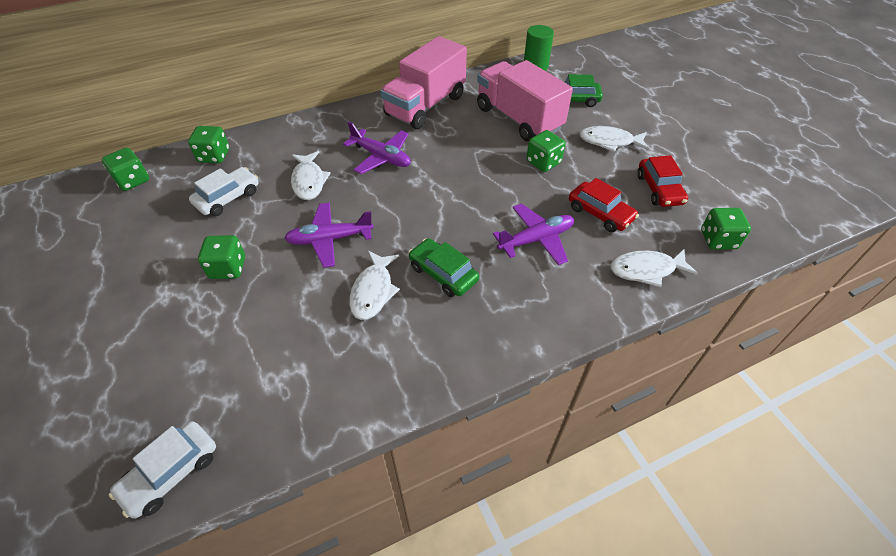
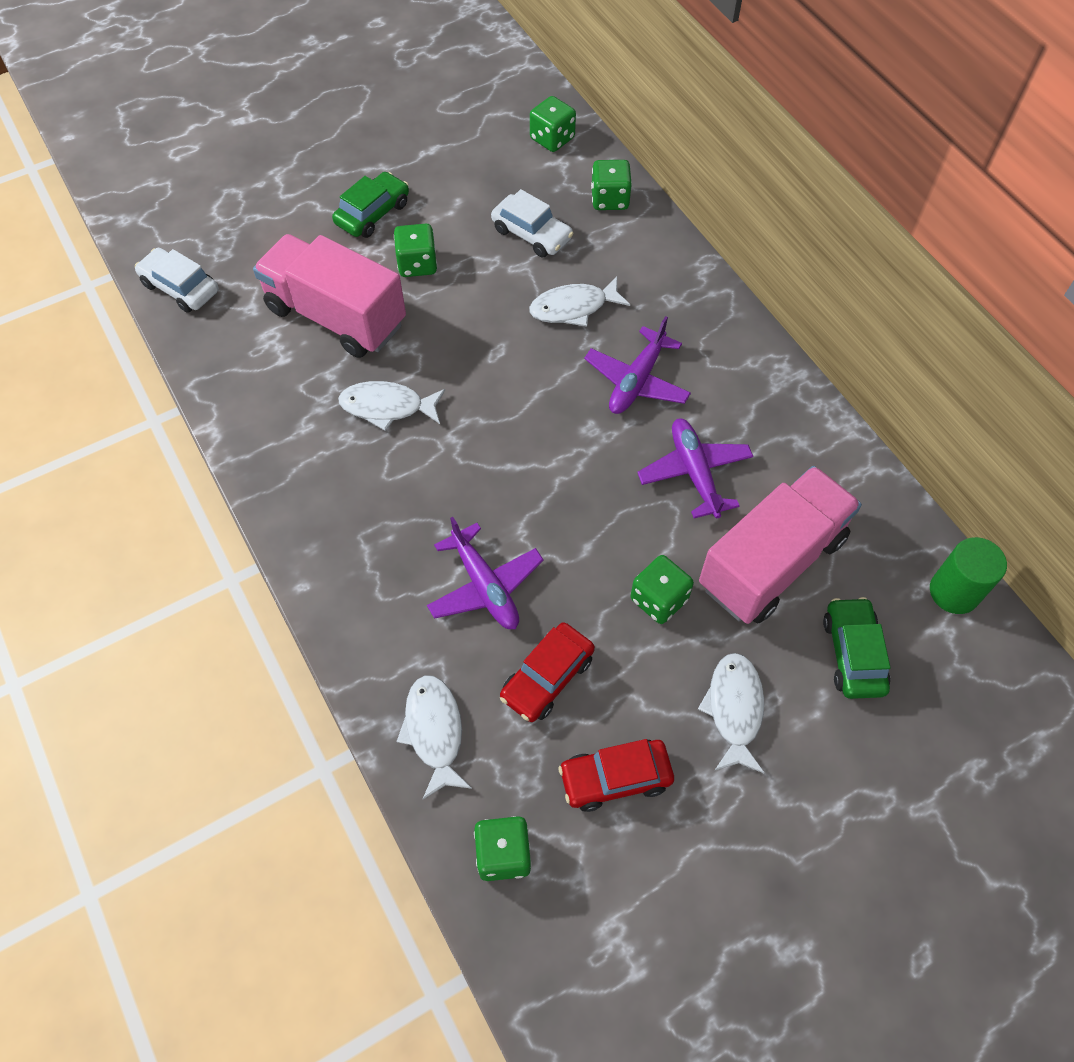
camera: 85 degrees right, 10 degrees up
(330, 239) = (468, 350): purple plane -> purple plane (694, 473)
(425, 105) = (778, 423): pink truck -> pink truck (336, 316)
(443, 273) = (417, 477): green car -> green car (373, 213)

